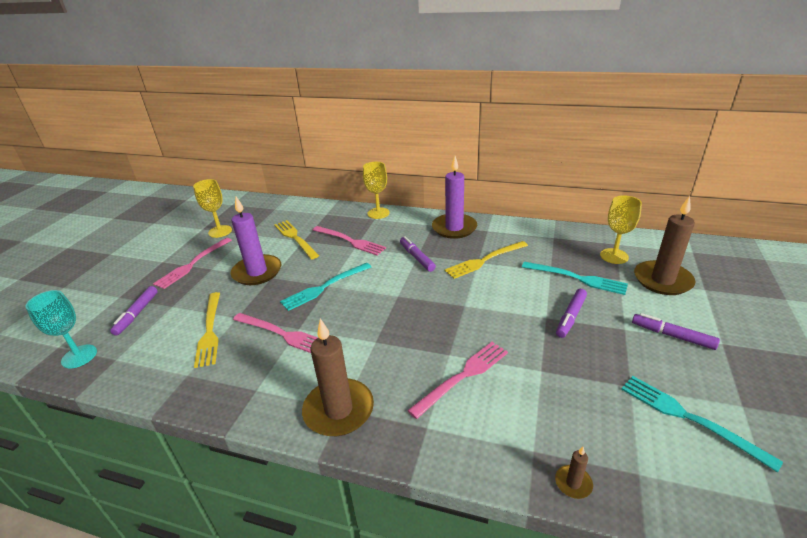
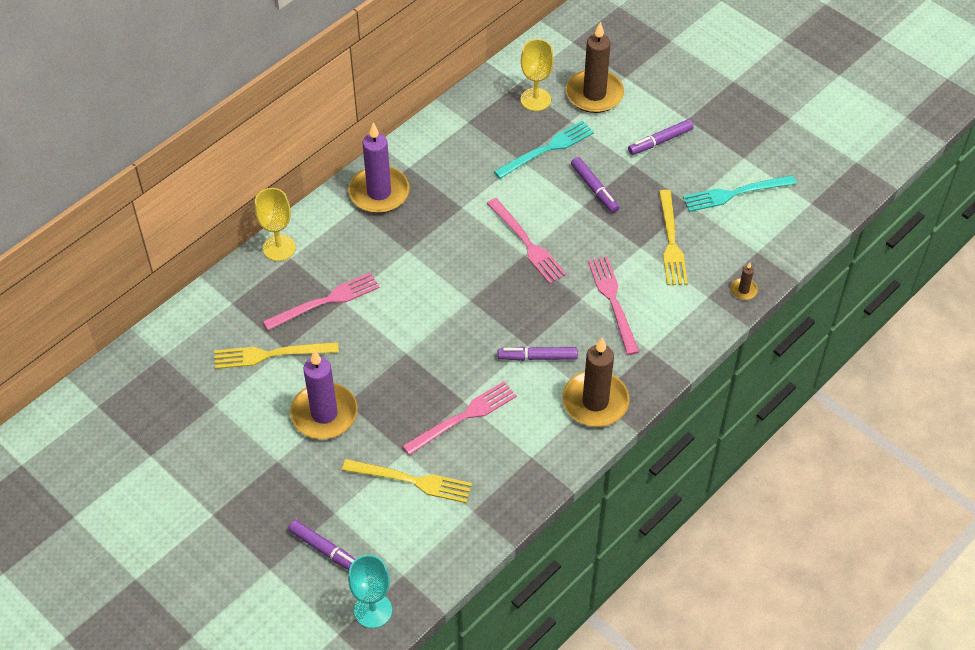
camera: 65 degrees left, 20 degrees up
(192, 264) = (248, 480): pink fork -> pink fork (527, 243)
(220, 231) = (178, 435): yellow goblet -> none
(324, 287) = (406, 357): turquoise fork -> none
(417, 257) = (413, 254): purple marker -> purple marker (537, 357)
(484, 260) = (464, 200): yellow fork -> yellow fork (671, 242)

